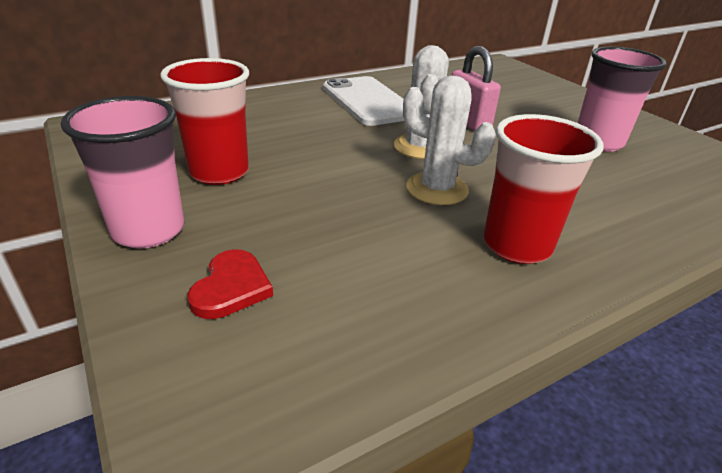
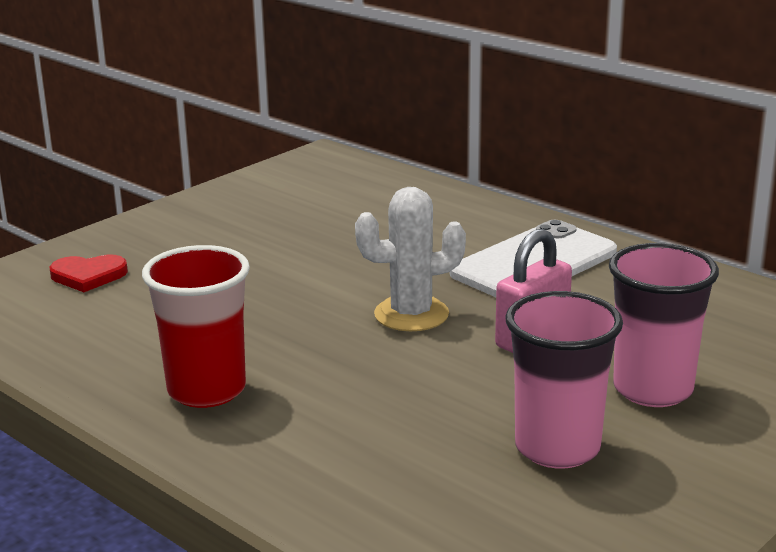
camera: 75 degrees right, 10 degrees down
(148, 230) = (151, 229): pink cup -> pink cup (653, 389)
(219, 172) = (265, 229): red cup -> none
(437, 189) = (304, 336): white cactus -> none

